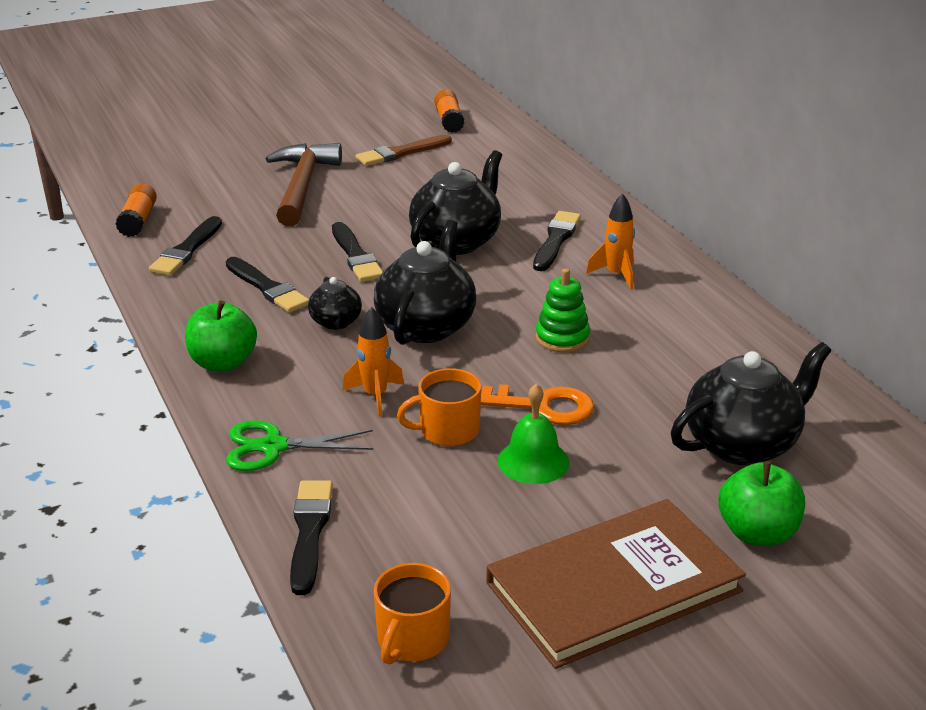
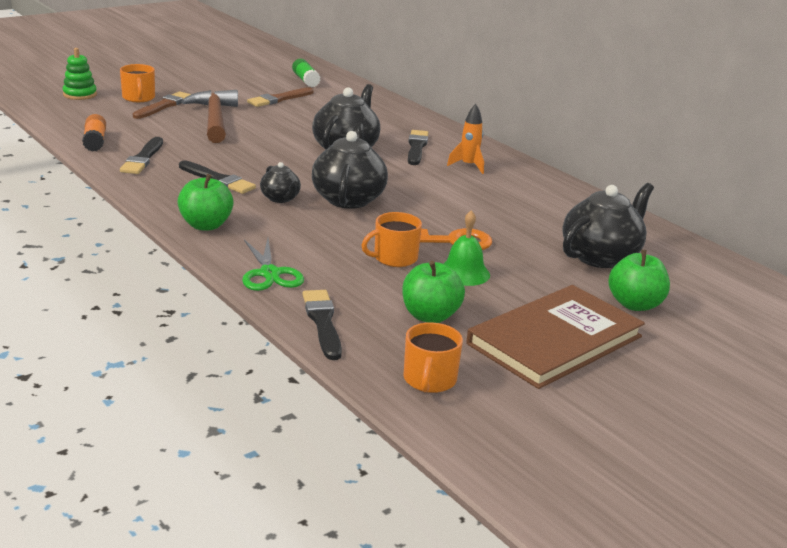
camera: 15 degrees left, 5 degrees down
(219, 149) = (138, 98): none -> orange mug
(245, 163) = (163, 106): none -> brown brush
(273, 447) = (270, 273): green scissors -> green scissors turned 90 degrees counterclockwise
(355, 256) = (275, 159): black brush -> none
(375, 396) = (331, 240): orange rocket -> none
(449, 121) = (305, 80): orange glue stick -> green glue stick
(456, 532) = (430, 316): none -> green apple
(562, 338) = (449, 202): green stacking toy -> green stacking toy (80, 94)

